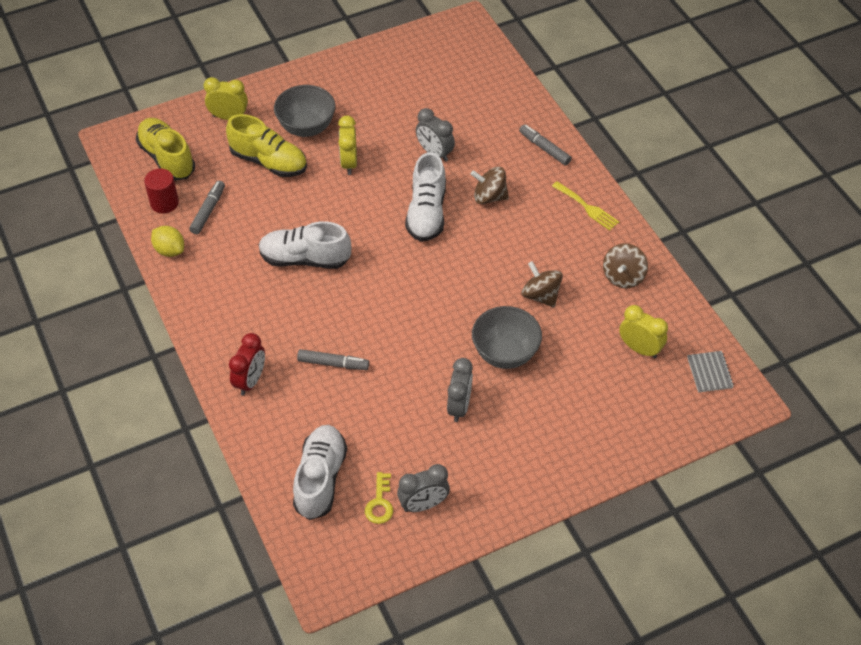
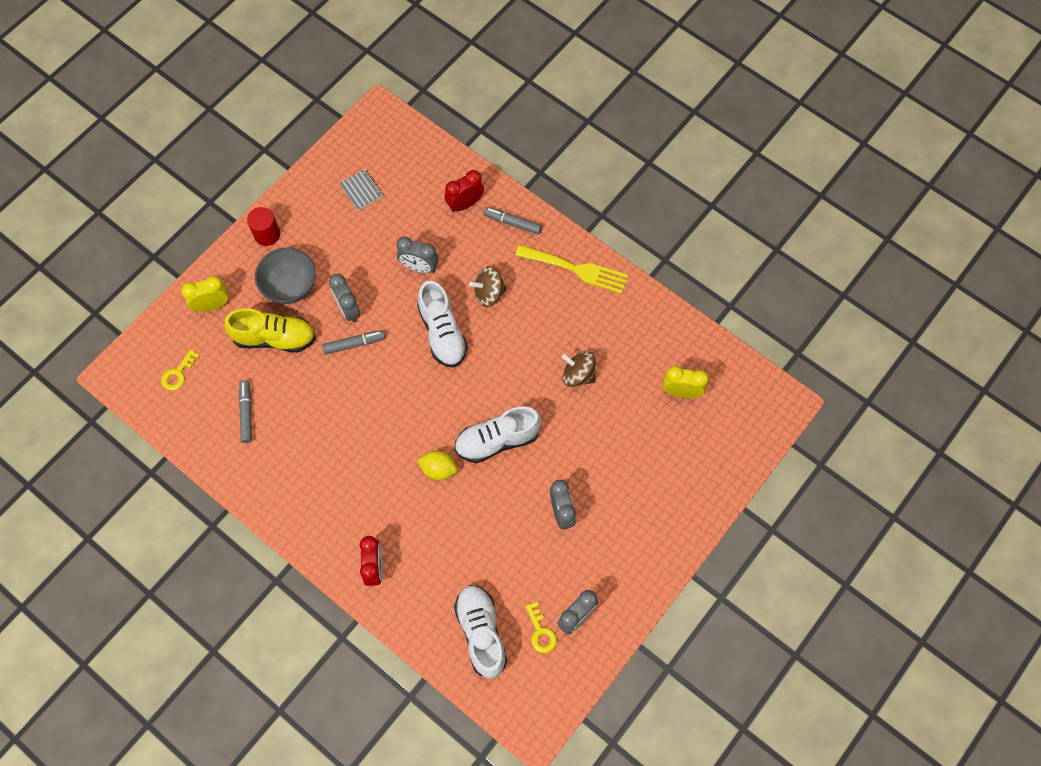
camera: 25 degrees left, 15 degrees up
(164, 203) = (201, 422): red cylinder -> red cylinder (267, 234)
(167, 158) = (178, 373): yellow shoe -> yellow key
(170, 250) = (233, 469): yellow lemon -> yellow lemon (438, 469)
(305, 259) = (359, 425): white shoe -> white shoe (497, 440)
(333, 363) = (436, 519): grey marker -> grey marker (354, 344)
(349, 163) = (348, 309): yellow clock -> grey clock
(505, 353) = (575, 445): grey bowl -> none
(507, 118) = (465, 204): none -> red clock
(587, 207) = (576, 269): yellow fork -> yellow fork, size x1.55
(623, 277) = (637, 327): brown spinning top -> none
(709, 372) = (746, 390): grey notebook -> grey notebook (361, 190)

